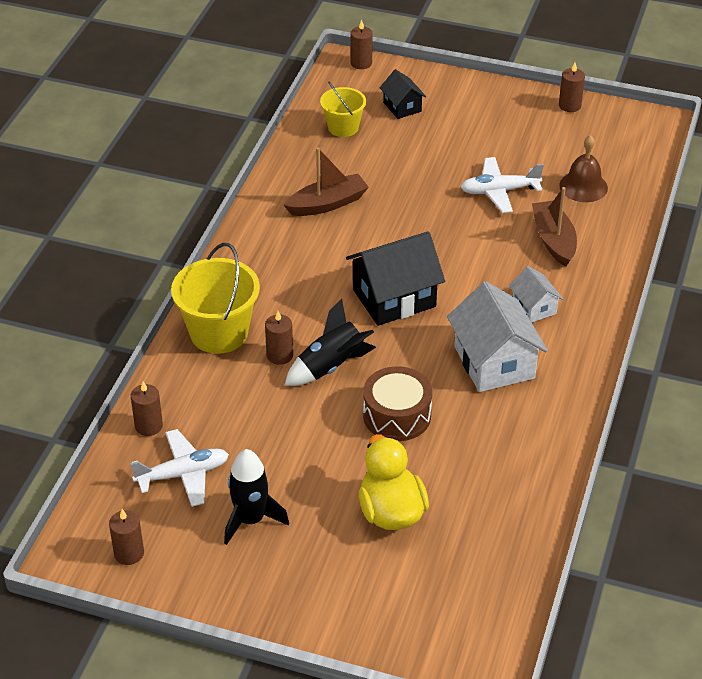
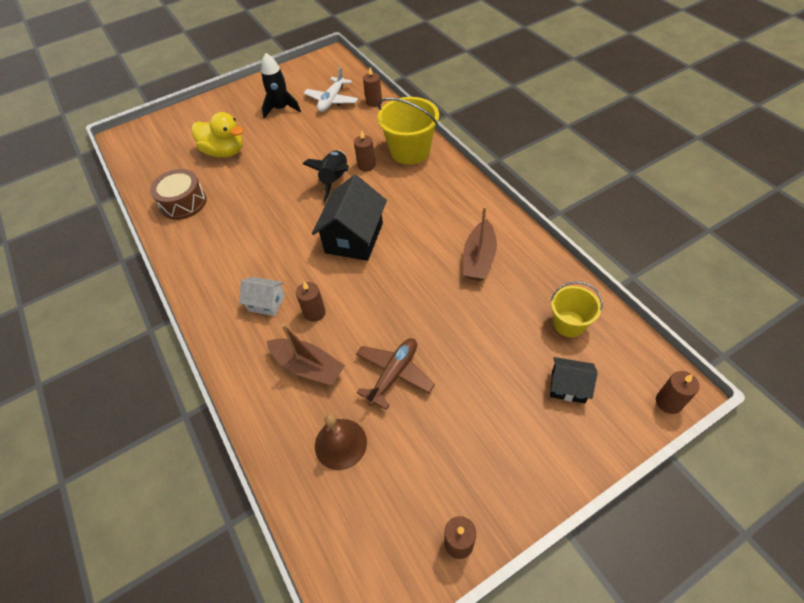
camera: 135 degrees right, 10 degrees up
(129, 553) = (311, 71): brown candle -> brown candle (314, 313)
(397, 415) = (272, 186): brown drum -> brown drum (183, 203)
(494, 362) = (253, 250): white house -> none
(499, 191) = (394, 374): white plane -> brown plane

